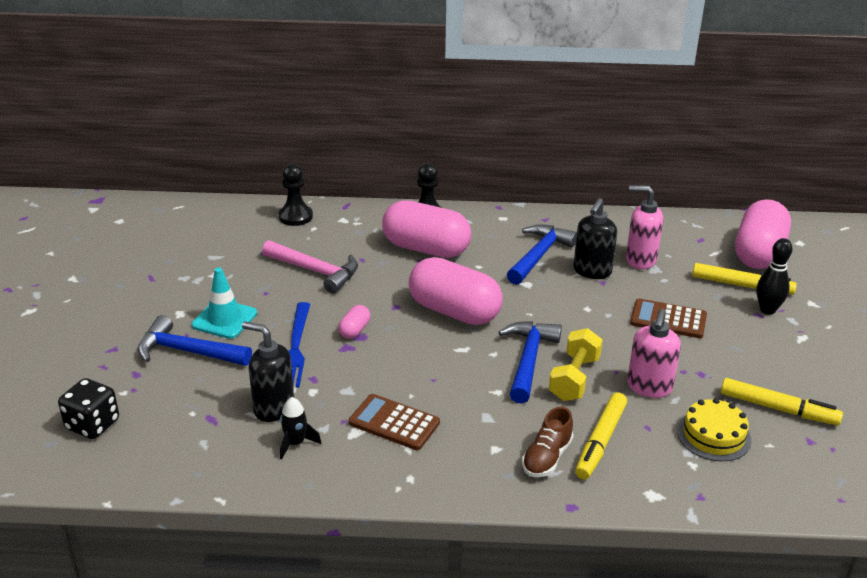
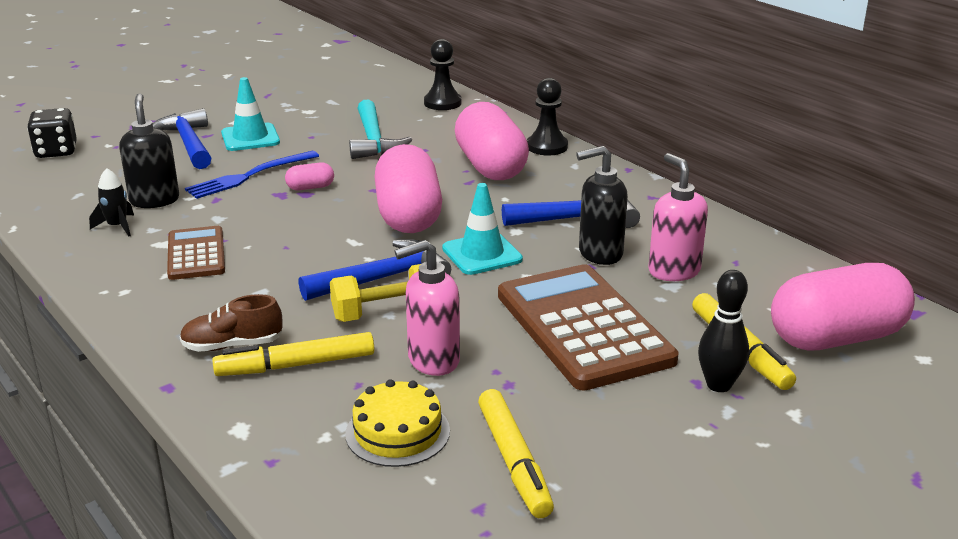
camera: 50 degrees right, 5 degrees down
(315, 271) = (374, 140): pink hammer -> turquoise hammer
(542, 310) = (482, 254): none -> turquoise traffic cone
(668, 319) = (583, 327): brown calculator -> brown calculator, size x1.83

